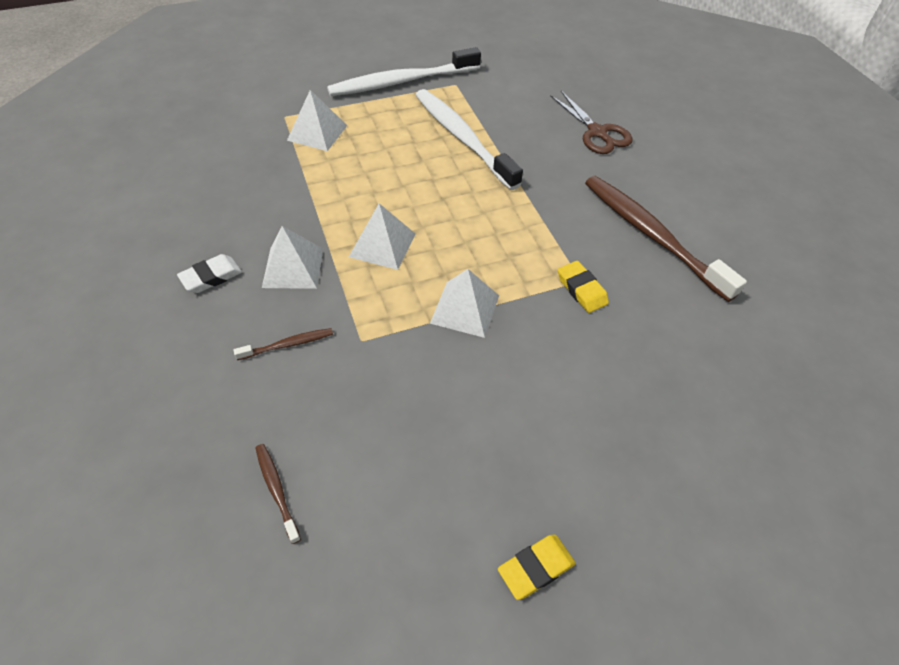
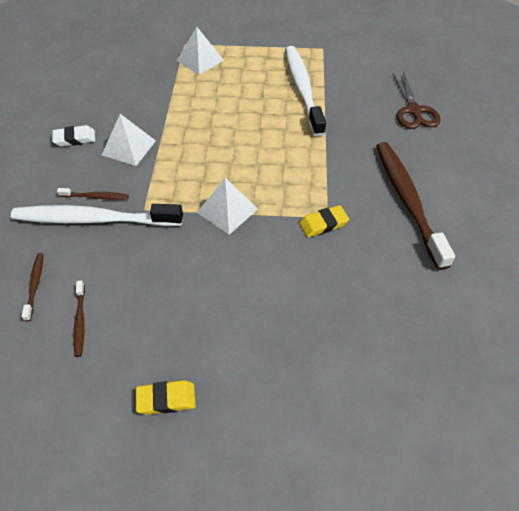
camera: 25 degrees right, 0 degrees up
(368, 515) = (80, 321): none -> brown toothbrush
(382, 245) = (197, 149): white pyramid -> none
(401, 82) = (282, 37): white toothbrush -> white toothbrush (94, 219)
(581, 290) = (323, 224): yellow eraser -> yellow eraser turned 75 degrees clockwise

